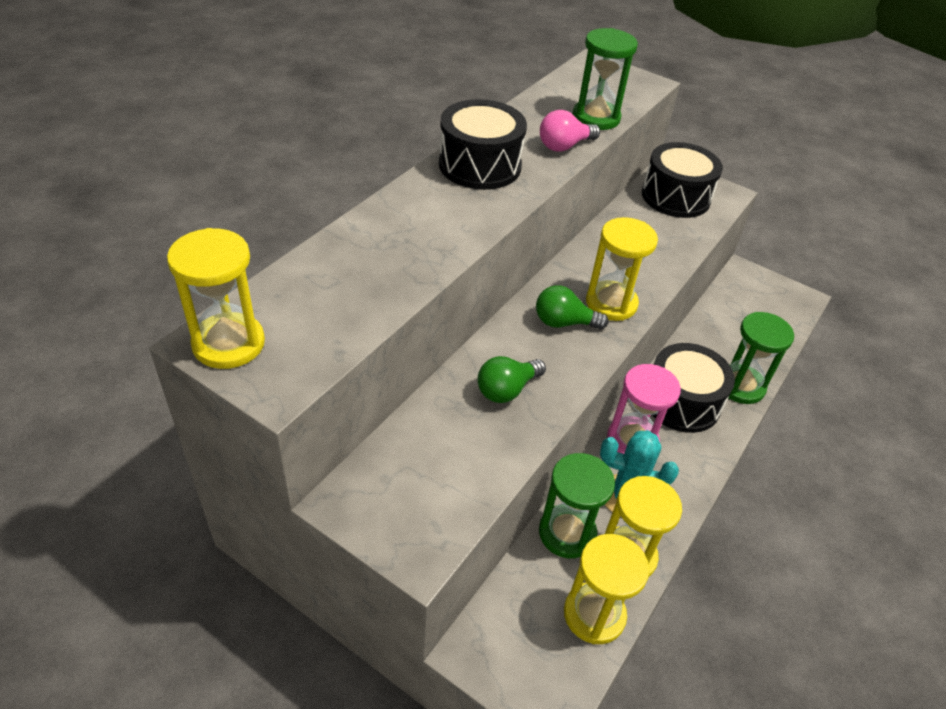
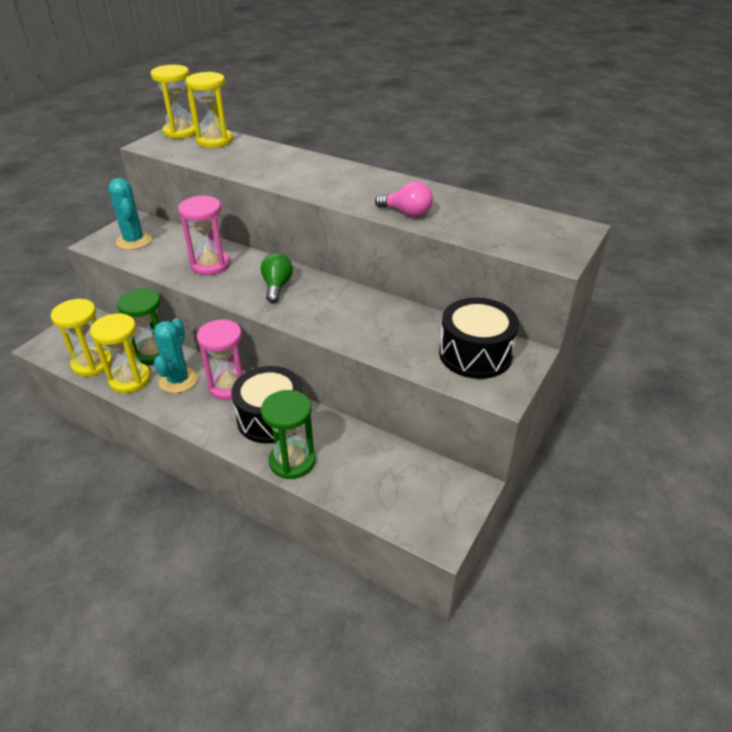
camera: 90 degrees right, 5 degrees down
(420, 495) = (134, 241): none -> turquoise cactus
(480, 165) = (364, 182): black drum -> none
(507, 390) = (210, 265): green light bulb -> pink hourglass
(564, 146) = (407, 213): pink light bulb -> pink light bulb turned 150 degrees clockwise
(596, 118) = (464, 228): green hourglass -> none
(611, 303) = (302, 309): yellow hourglass -> yellow hourglass (215, 141)

